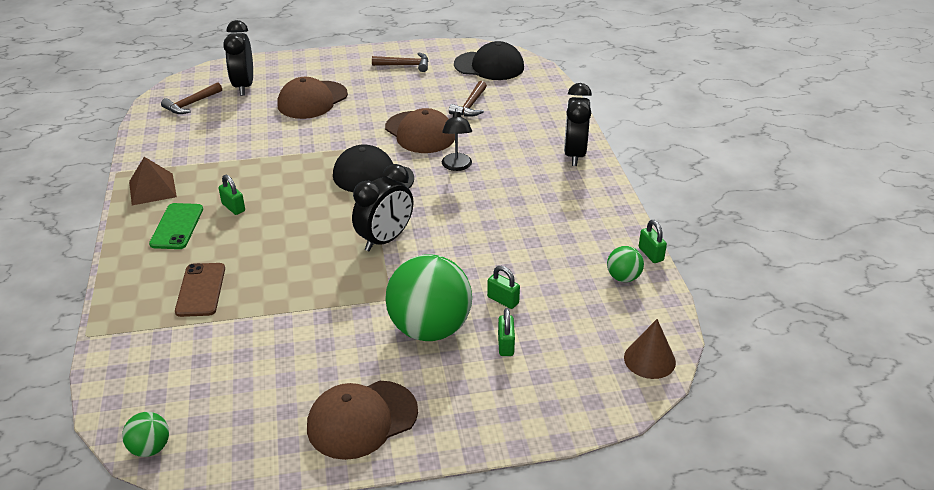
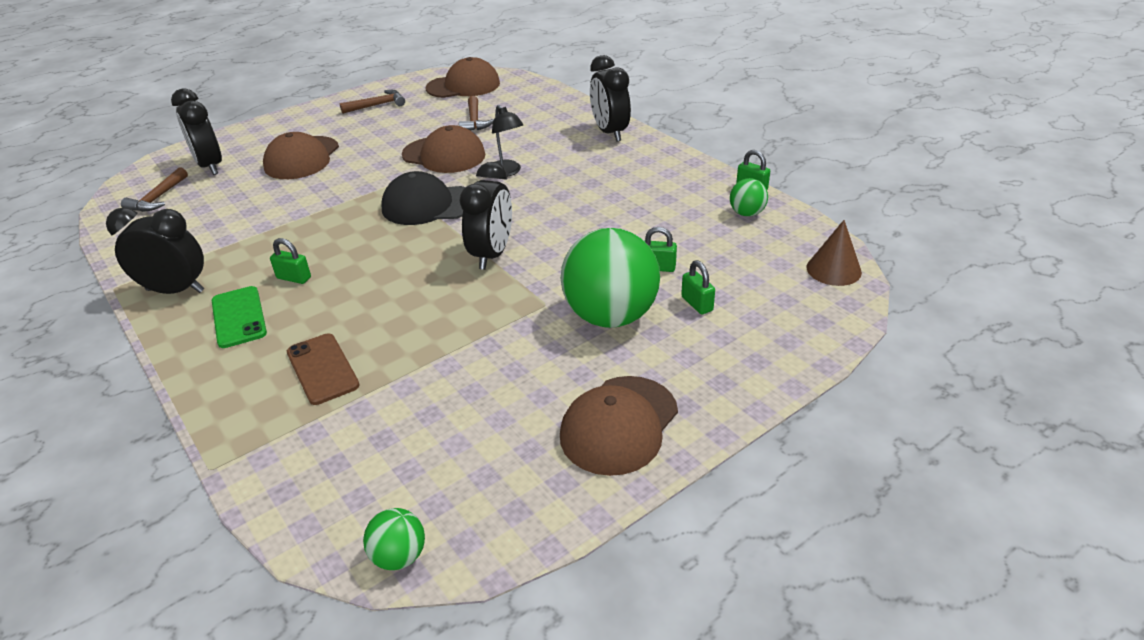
camera: 25 degrees left, 0 degrees up
(152, 189) = (175, 290): brown pyramid -> black clock
(489, 66) = (463, 86): black cap -> brown cap

